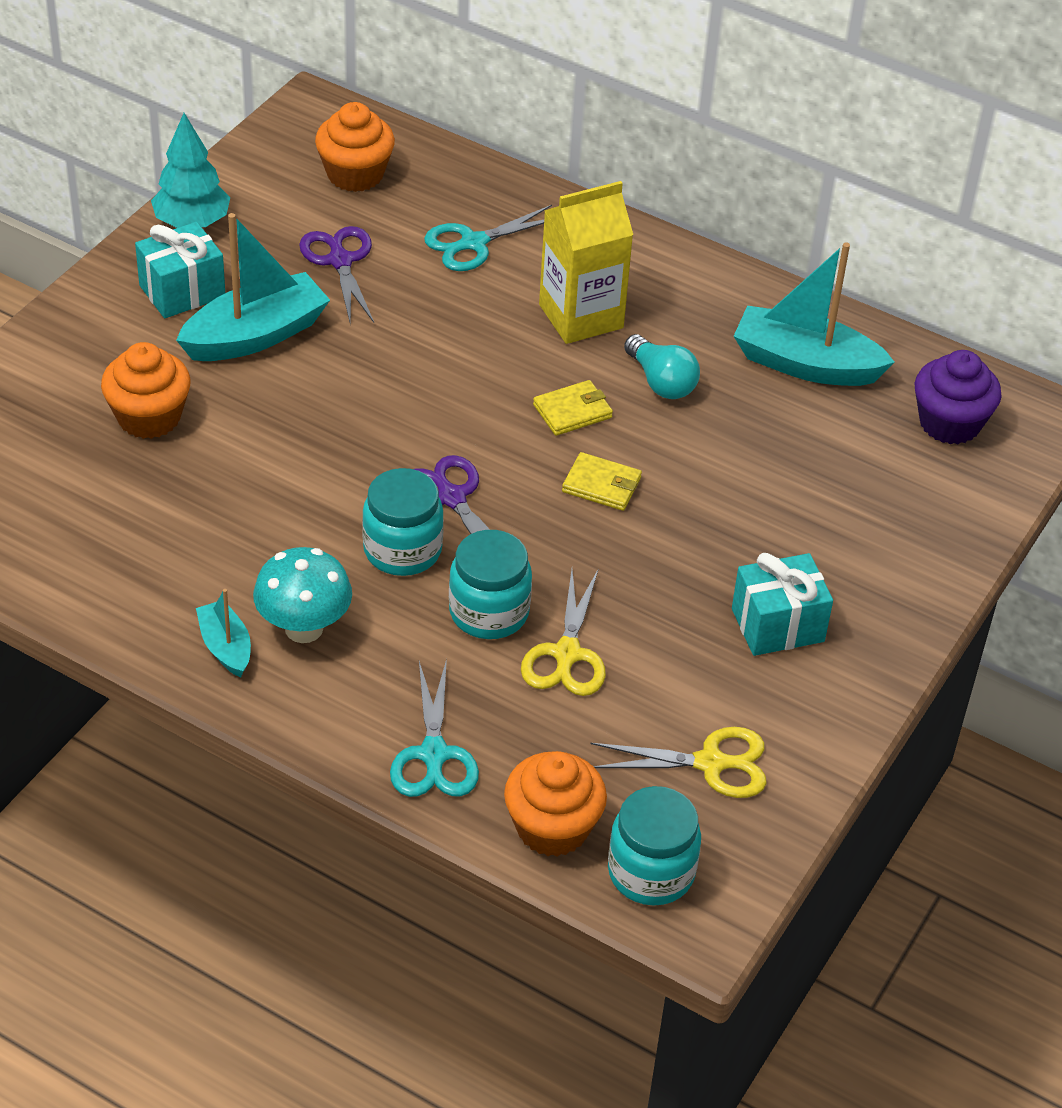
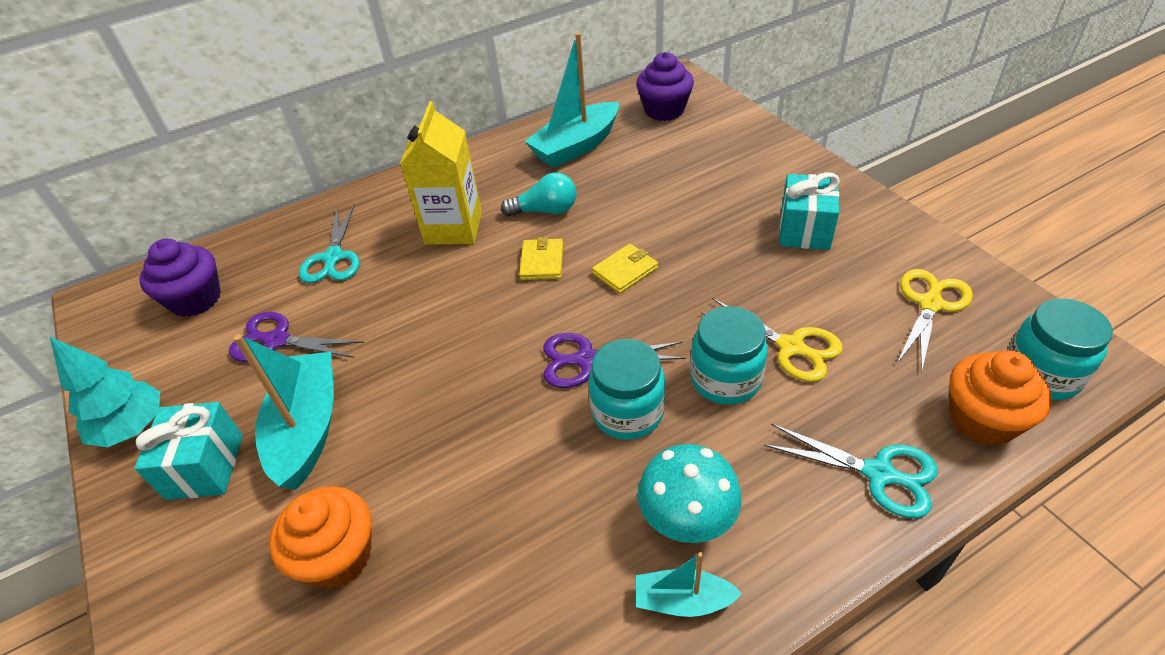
camera: 55 degrees left, 0 degrees up
(355, 174) = (196, 299): orange cupcake -> purple cupcake

